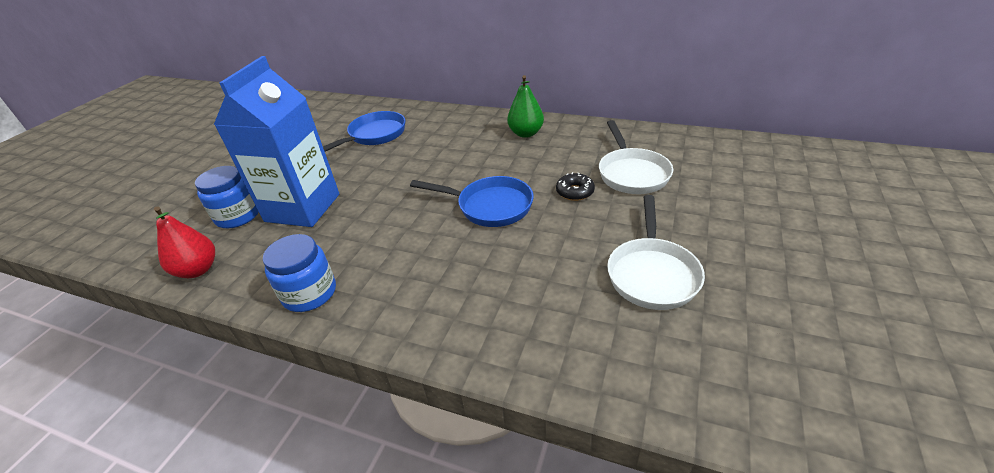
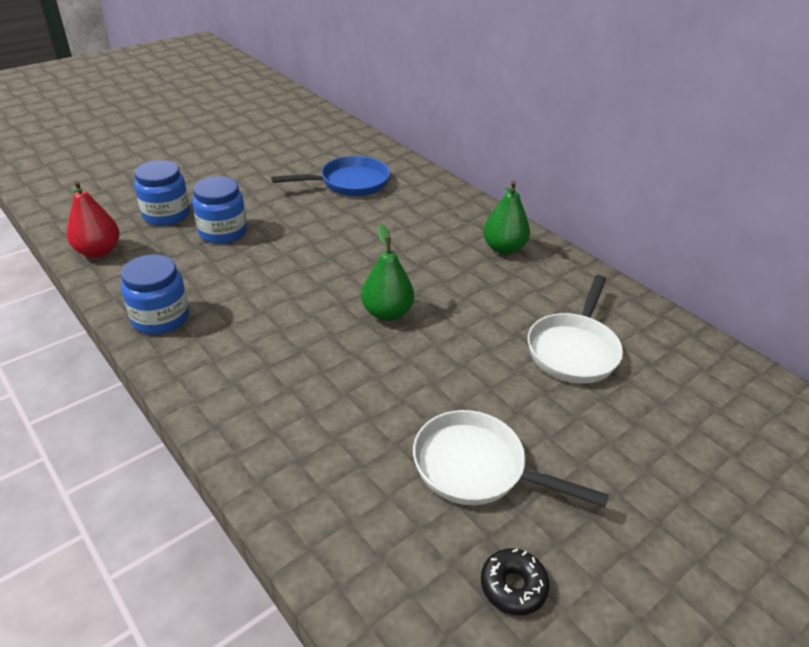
camera: 25 degrees right, 0 degrees up
(302, 208) = (223, 232): blue carton -> blue jar
(489, 206) = (387, 313): blue pan -> green pear
(575, 192) = (488, 340): black donut -> black donut (513, 586)
(652, 273) = (477, 468): white pan -> white pan turned 75 degrees clockwise

